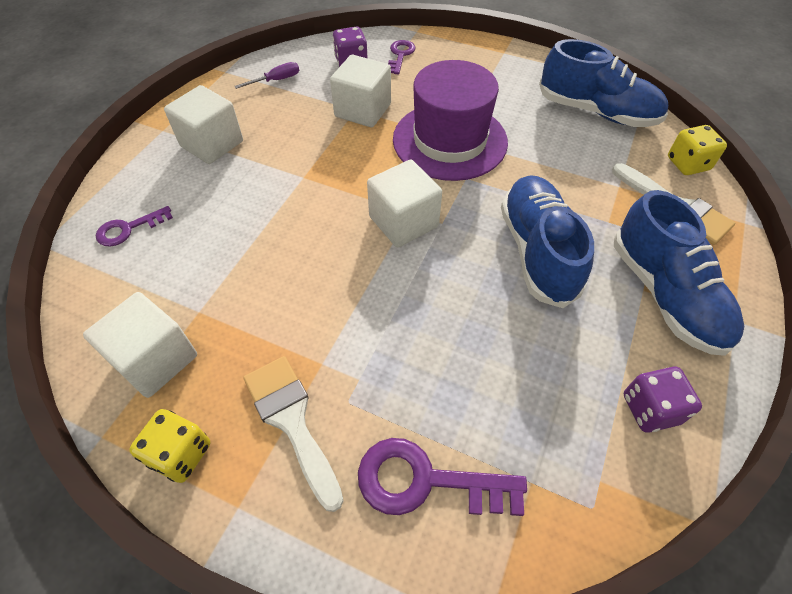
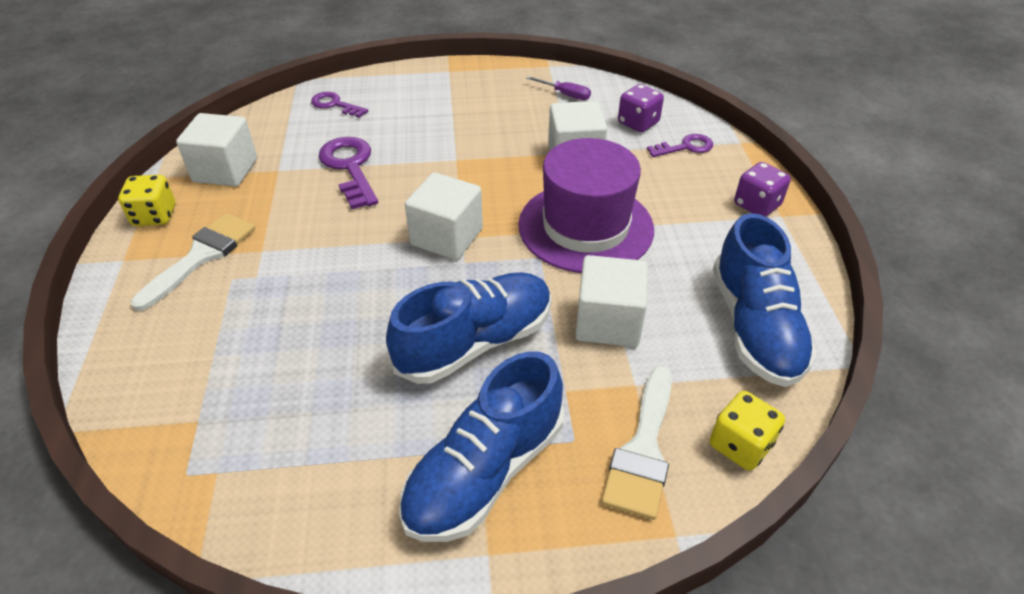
camera: 60 degrees right, 10 degrees down
(212, 144) = (454, 99): white cube -> white cube (608, 322)
(426, 481) = (176, 351): purple key -> purple key (350, 168)
(650, 409) = (316, 494): purple dice -> purple dice (757, 205)

